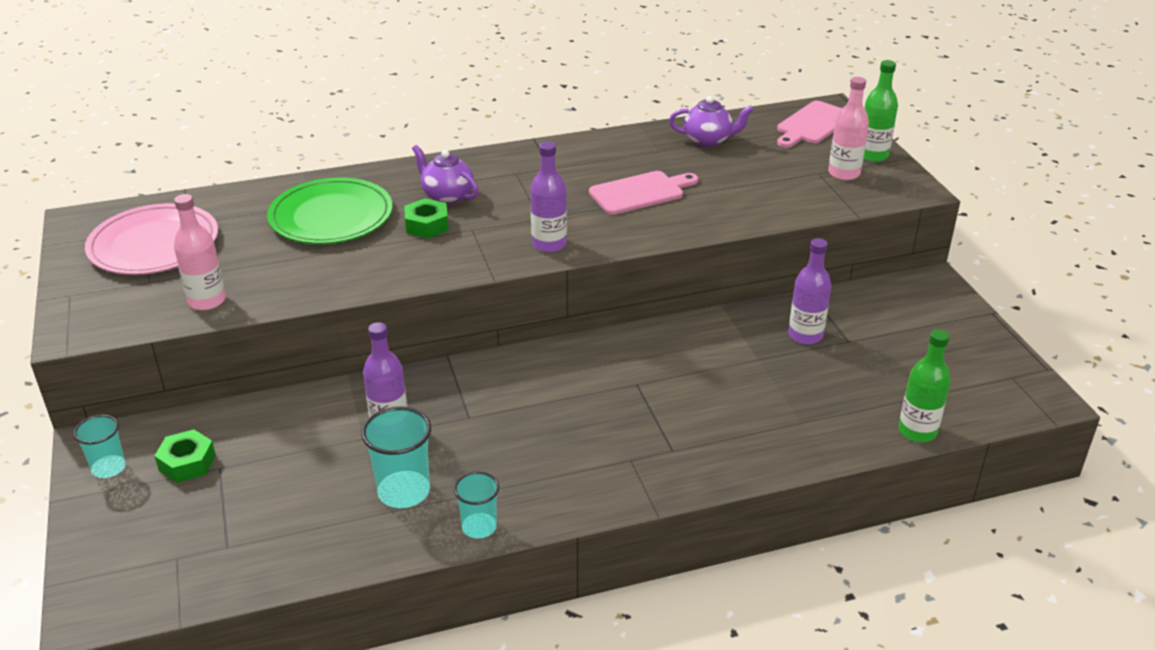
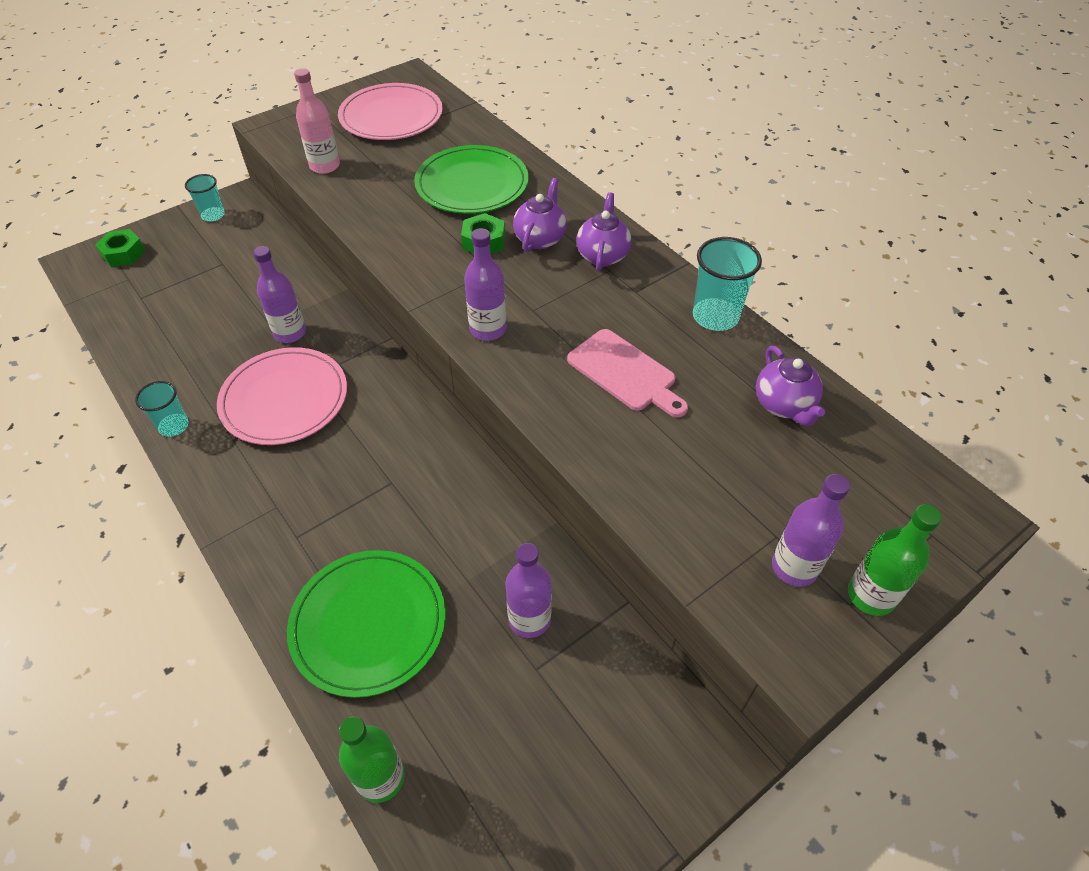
camera: 70 degrees right, 15 degrees up
(187, 462) = (224, 247): green nut -> green nut (123, 253)
(404, 491) = (210, 368): turquoise cup -> turquoise cup (715, 316)
(489, 439) = (284, 399): none -> pink plate
(494, 172) = (602, 255): none -> purple teapot
(781, 418) = (368, 623): none -> green plate
(812, 124) = (909, 506): pink cutting board -> none
(844, 173) = (794, 567): pink bottle -> purple bottle

